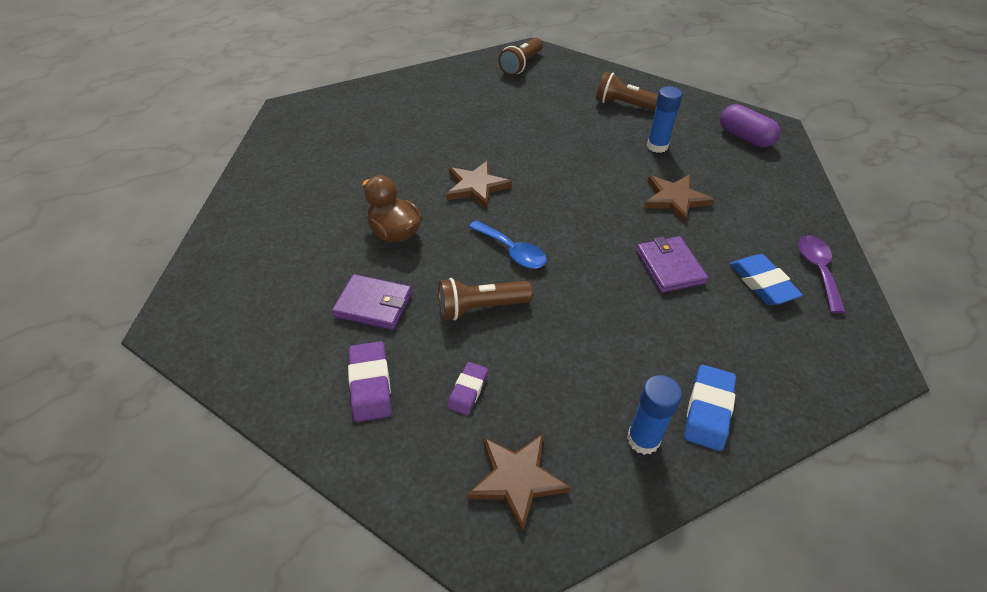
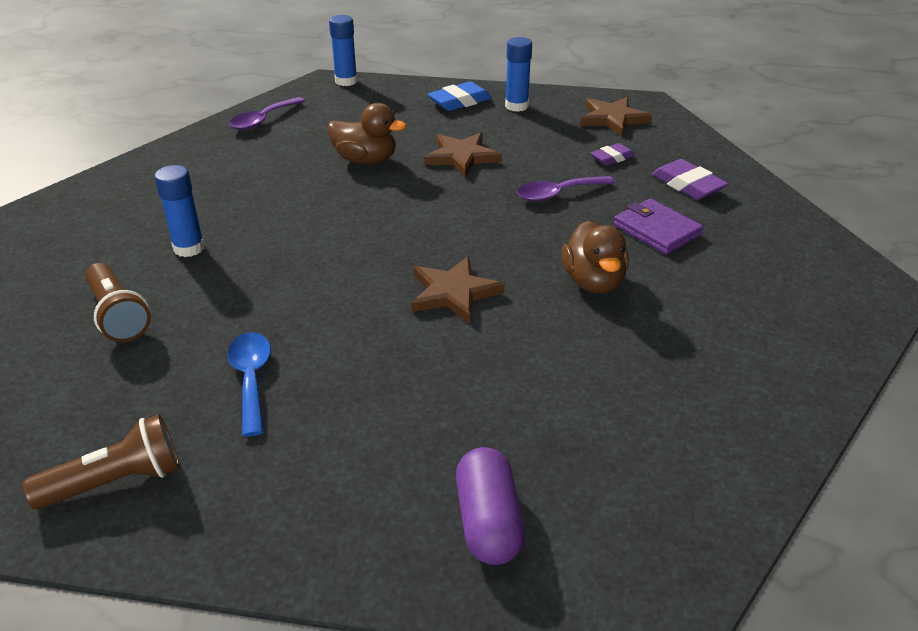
camera: 145 degrees left, 10 degrees down
(370, 384) = (688, 185): purple eraser -> purple eraser turned 60 degrees counterclockwise
(481, 307) = (558, 194): brown flashlight -> purple spoon
(512, 251) = (485, 219): blue spoon -> blue spoon (251, 379)
(669, 267) = (366, 160): purple wallet -> brown duck
(675, 199) = (271, 197): brown star -> brown star (461, 157)
(744, 137) = (87, 217): purple capsule -> purple capsule (488, 522)
(762, 283) = (316, 129): blue eraser -> none
(862, 378) = (346, 81): none -> blue glue stick

